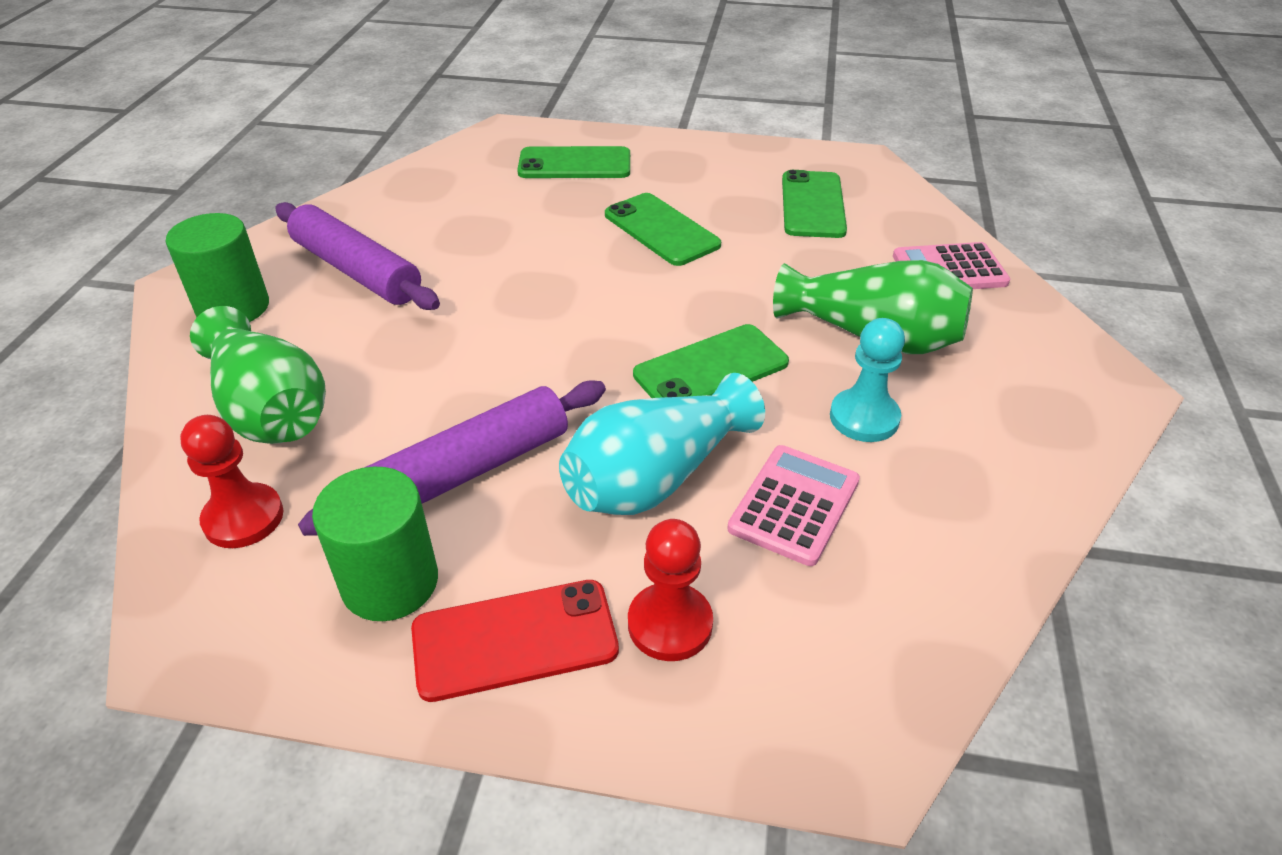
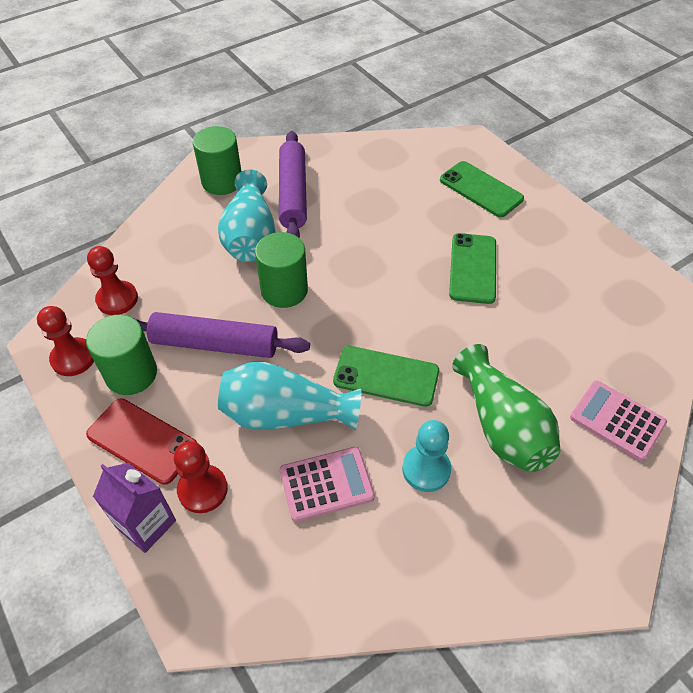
camera: 45 degrees right, 10 degrees up
(265, 631) = (73, 358): none -> red pawn
(269, 409) = (179, 250): green vase -> none
(357, 339) = (250, 236): none -> turquoise vase
(481, 365) = (284, 290): none -> green cylinder
(653, 721) = (146, 524): none -> purple carton
(812, 205) = (590, 311): green phone -> none

